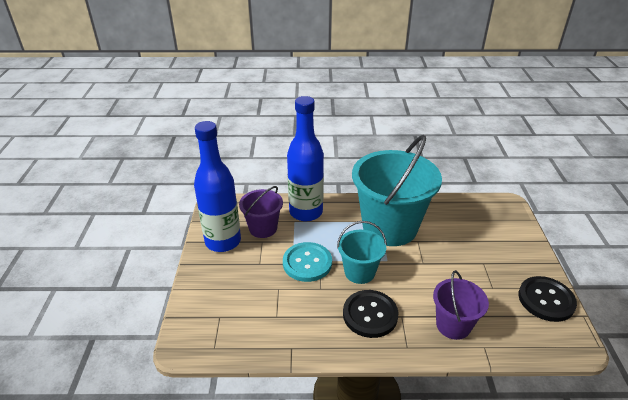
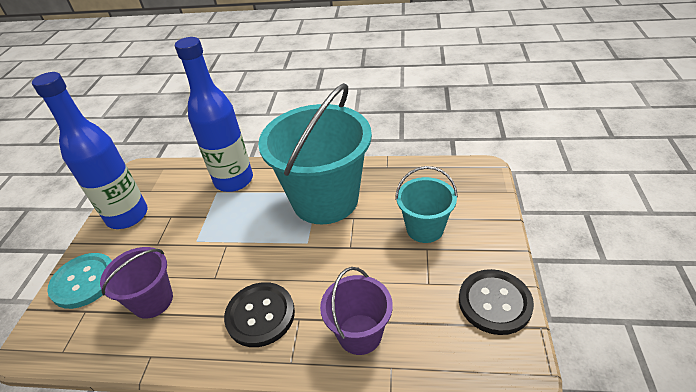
camera: 10 degrees right, 5 degrees up
(263, 228) = (178, 200): purple bucket -> purple bucket (152, 301)
(307, 263) = (211, 244): turquoise button -> turquoise button (84, 281)
(359, 272) = (268, 257): turquoise bucket -> turquoise bucket (424, 228)

